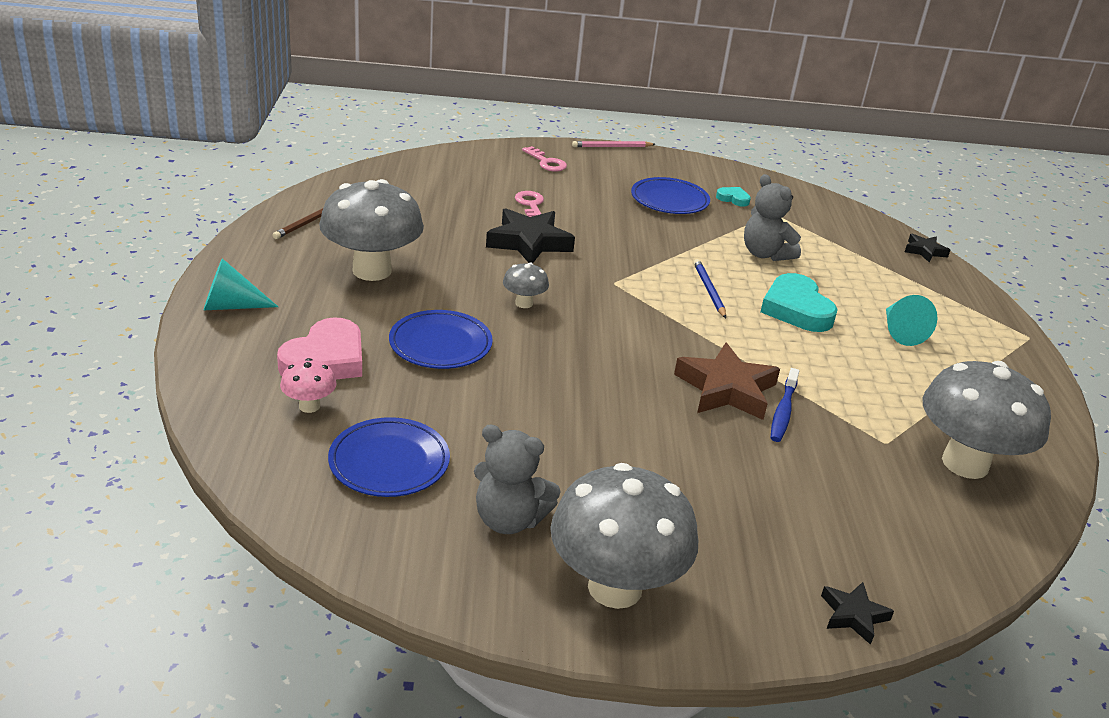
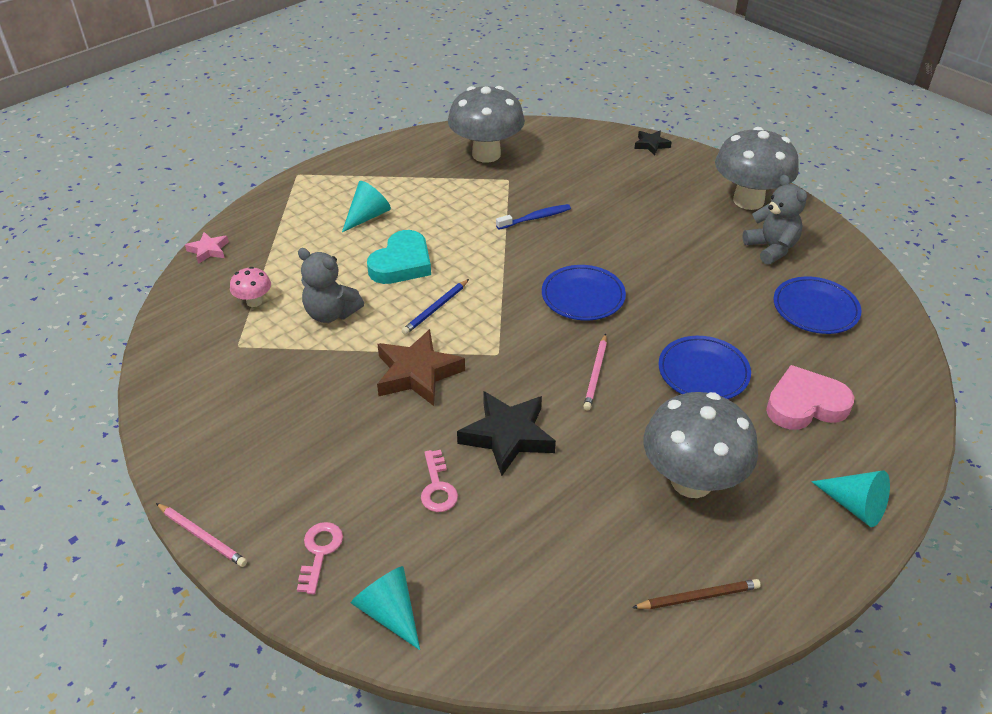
camera: 130 degrees left, 10 degrees up
(309, 406) = (843, 371): pink mushroom -> pink mushroom (254, 302)
(476, 159) = (390, 612): none -> turquoise cone
(524, 303) = (596, 374): grey mushroom -> pink pencil
(531, 205) = (437, 487): pink key -> pink key turned 45 degrees counterclockwise
(669, 200) = (295, 414): blue plate -> blue plate (583, 296)
(726, 389) = (547, 244): brown star -> brown star (417, 373)
(733, 199) = (235, 382): turquoise heart -> none
(765, 254) = (331, 313): grey teddy bear -> grey teddy bear turned 105 degrees clockwise
(924, 251) = (208, 250): black star -> pink star

